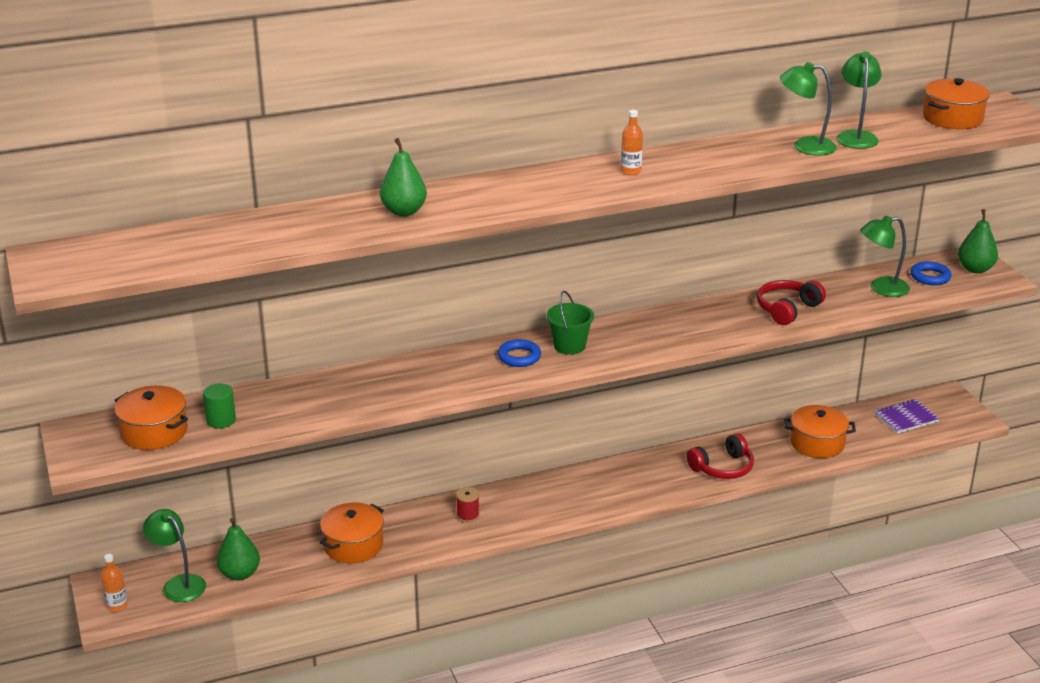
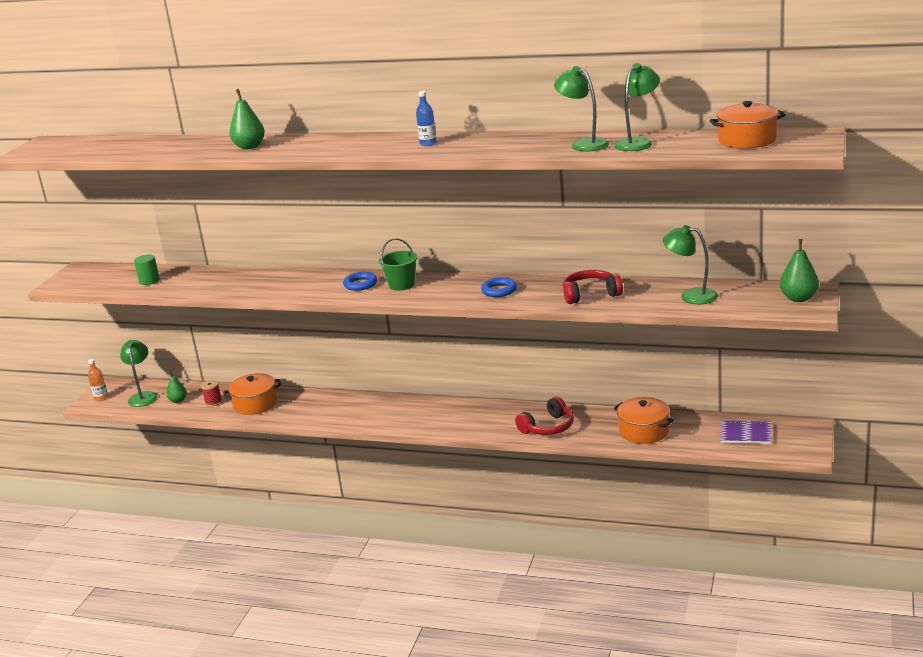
camera: 40 degrees right, 5 degrees down
(154, 432) = (110, 279): orange pot -> none
(240, 574) = (178, 400): green pear -> green pear, size x0.66
(467, 516) = (341, 407): red spool -> red spool (213, 402)
(630, 171) = (428, 143): orange bottle -> blue bottle
(722, 467) = (548, 427): red headphones -> red headphones turned 45 degrees counterclockwise
(930, 277) = (747, 296): blue ring -> blue ring (499, 290)

